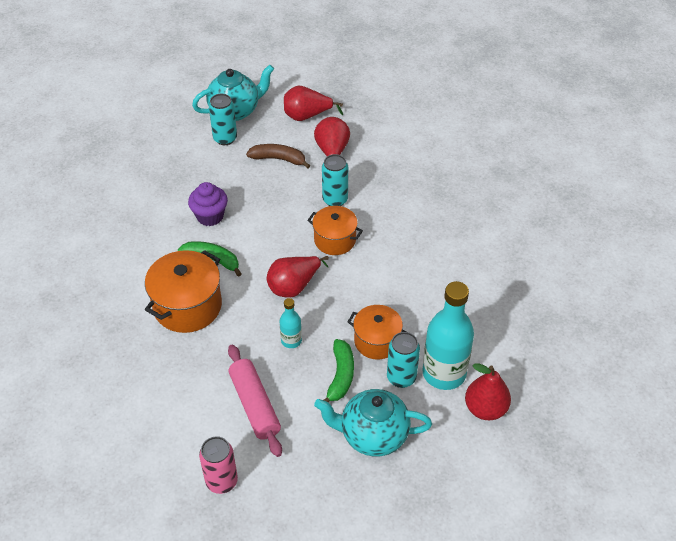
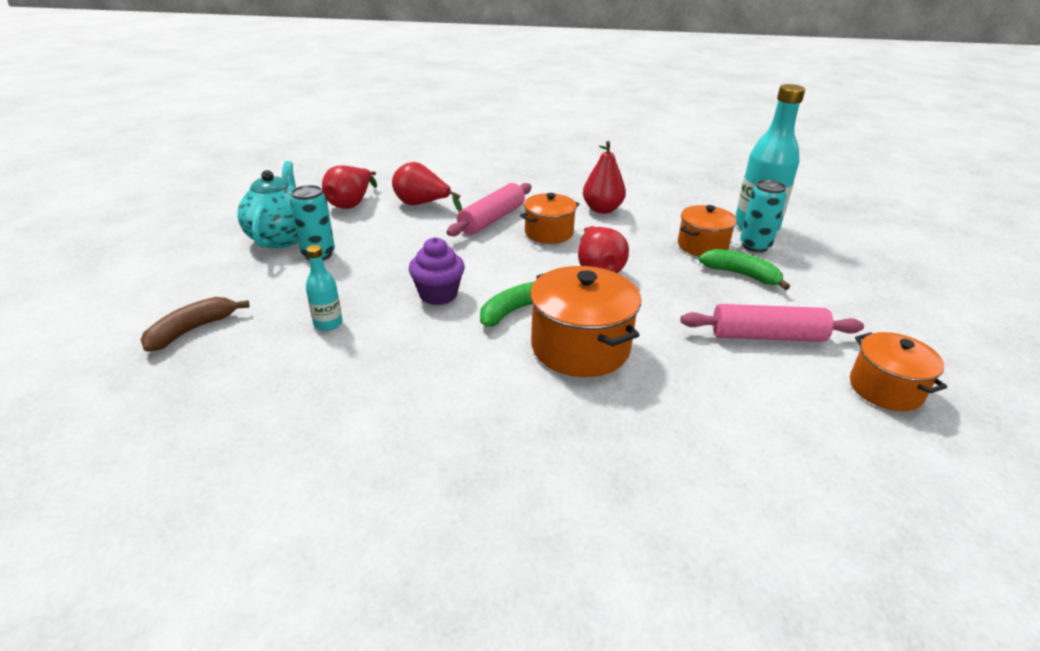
camera: 65 degrees left, 15 degrees down
(221, 481) = (885, 389): pink can -> orange pot
(278, 159) = (395, 232): brown banana -> brown banana (192, 330)
(291, 340) = (678, 290): turquoise bottle -> turquoise bottle (328, 324)
(335, 200) = (492, 219): turquoise can -> pink rolling pin
(372, 435) = (826, 277): turquoise teapot -> none
(485, 408) = (804, 220): red pear -> red pear (602, 209)

